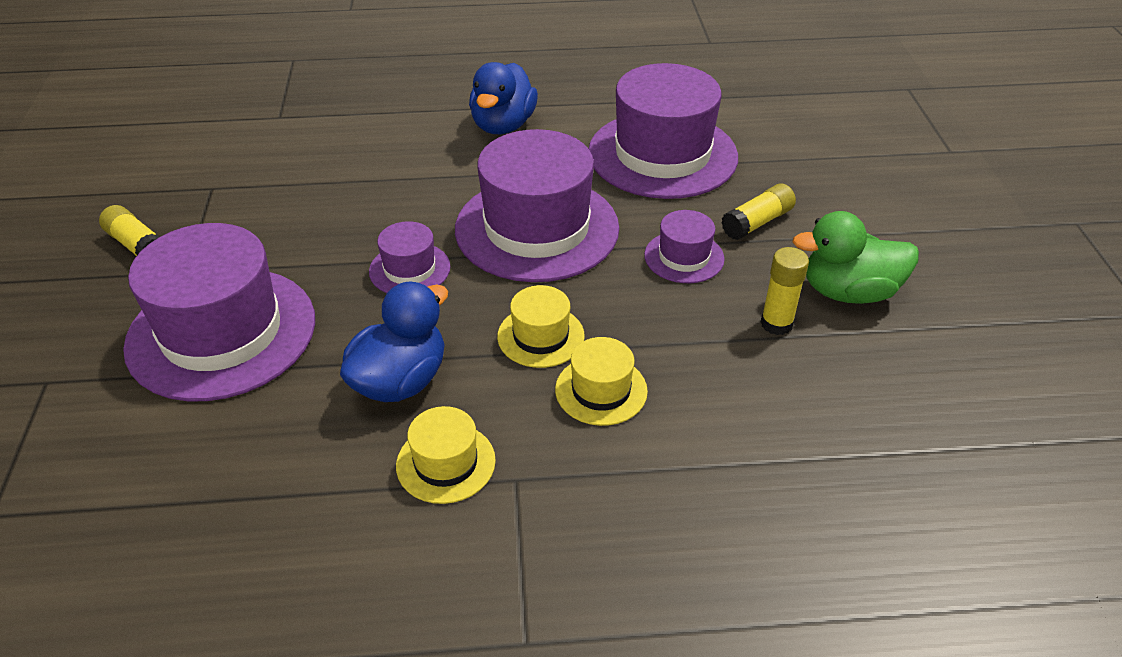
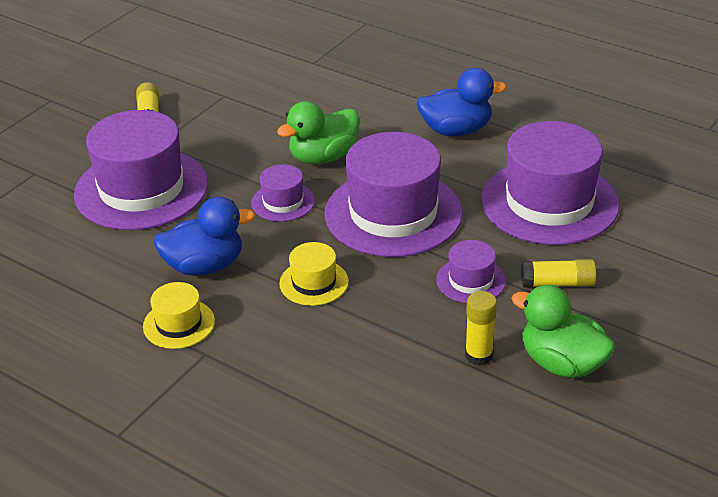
camera: 40 degrees right, 5 degrees down
(400, 205) = (323, 157): none -> green duck
(503, 125) = (456, 130): blue duck -> blue duck turned 150 degrees counterclockwise
(601, 390) = (311, 333): yellow hat -> none

